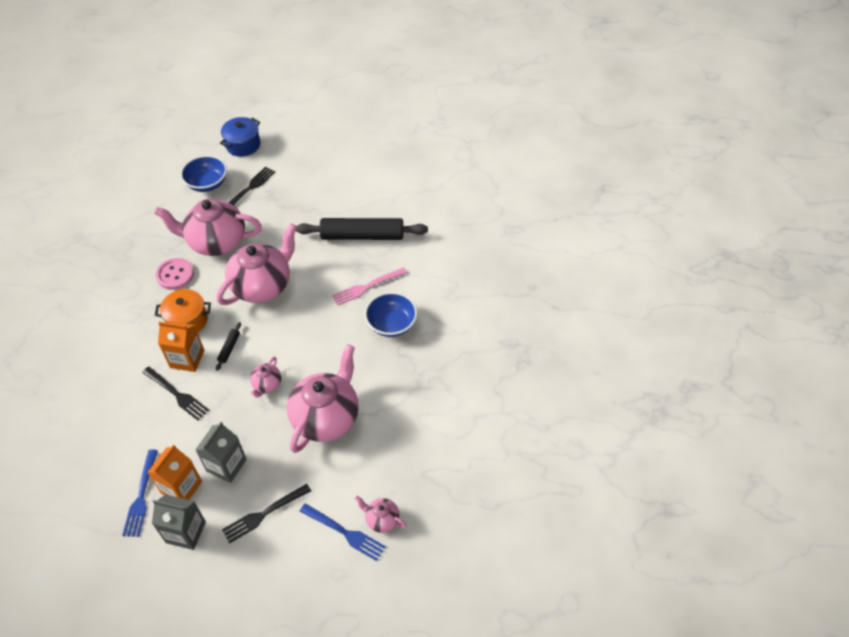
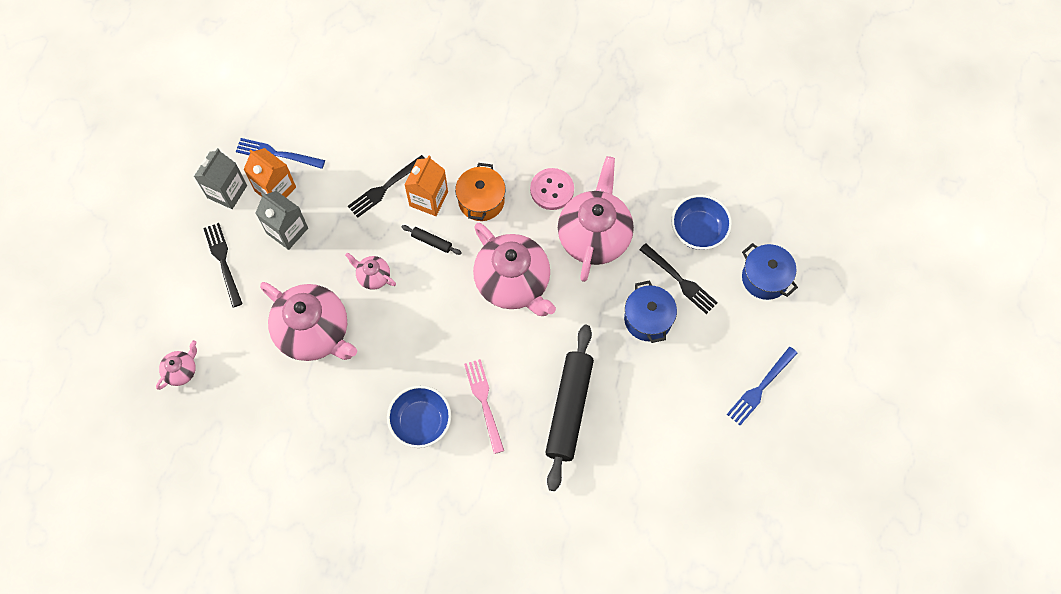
camera: 100 degrees right, 15 degrees up
(283, 202) = (648, 319): none -> blue pot
(344, 532) = (179, 333): blue fork -> blue fork (760, 388)

